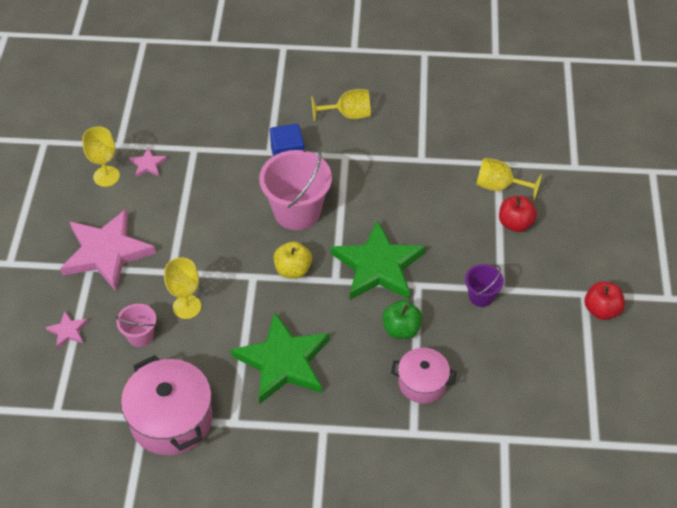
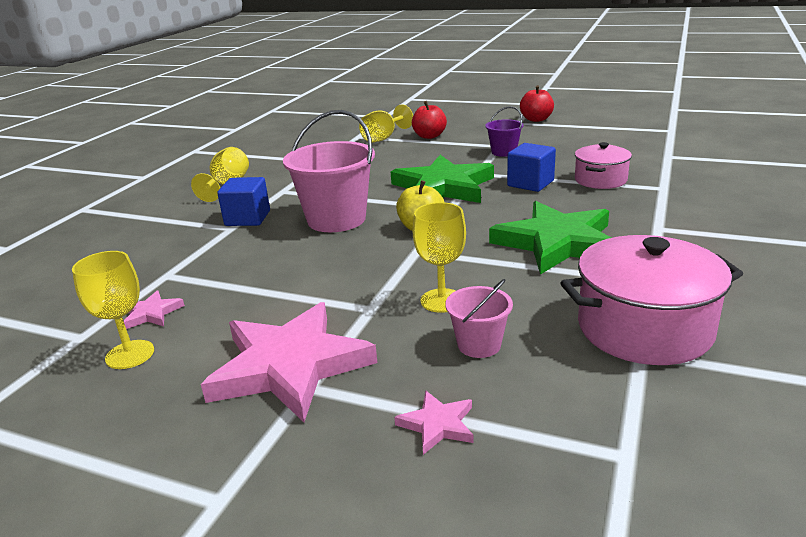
camera: 70 degrees left, 25 degrees down
(401, 329) = (530, 183): green apple -> blue cube

